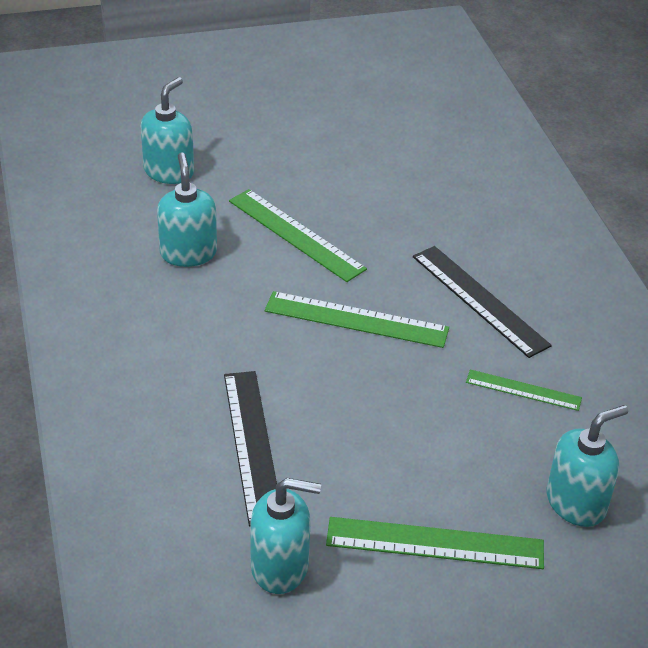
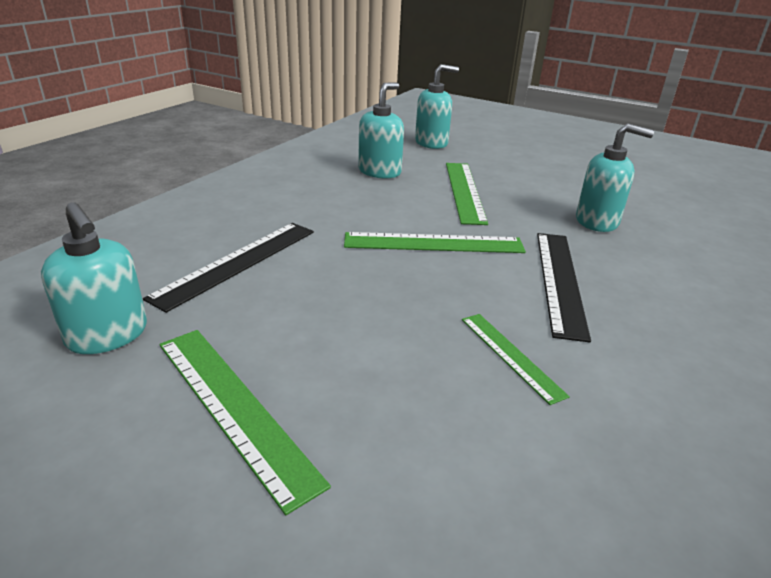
camera: 45 degrees right, 10 degrees down
(356, 319) = (433, 243): green ruler -> green ruler turned 60 degrees counterclockwise
(576, 503) = (424, 482): turquoise soap dispenser -> turquoise soap dispenser (597, 222)

